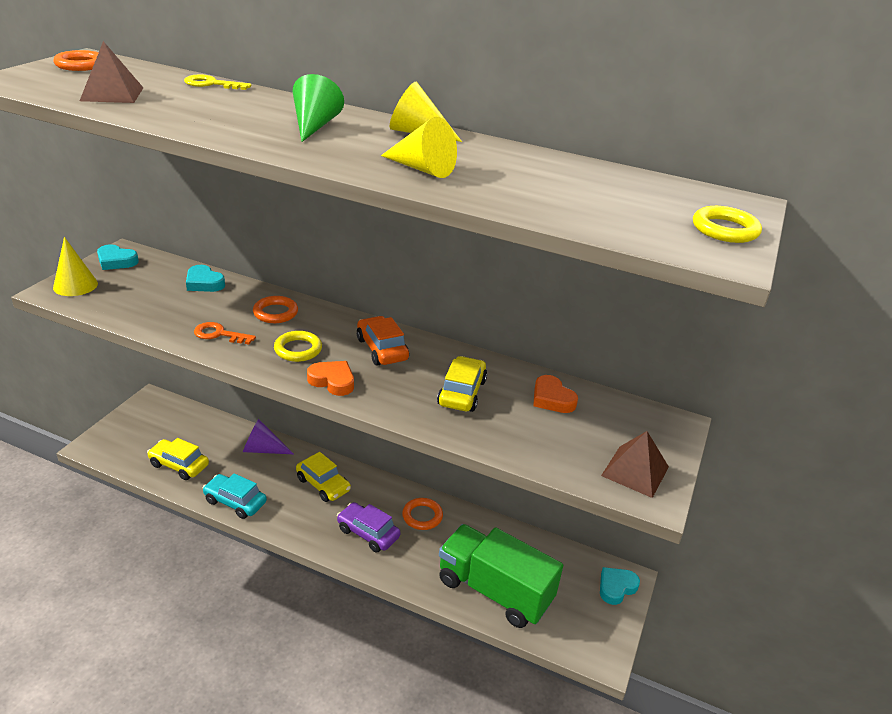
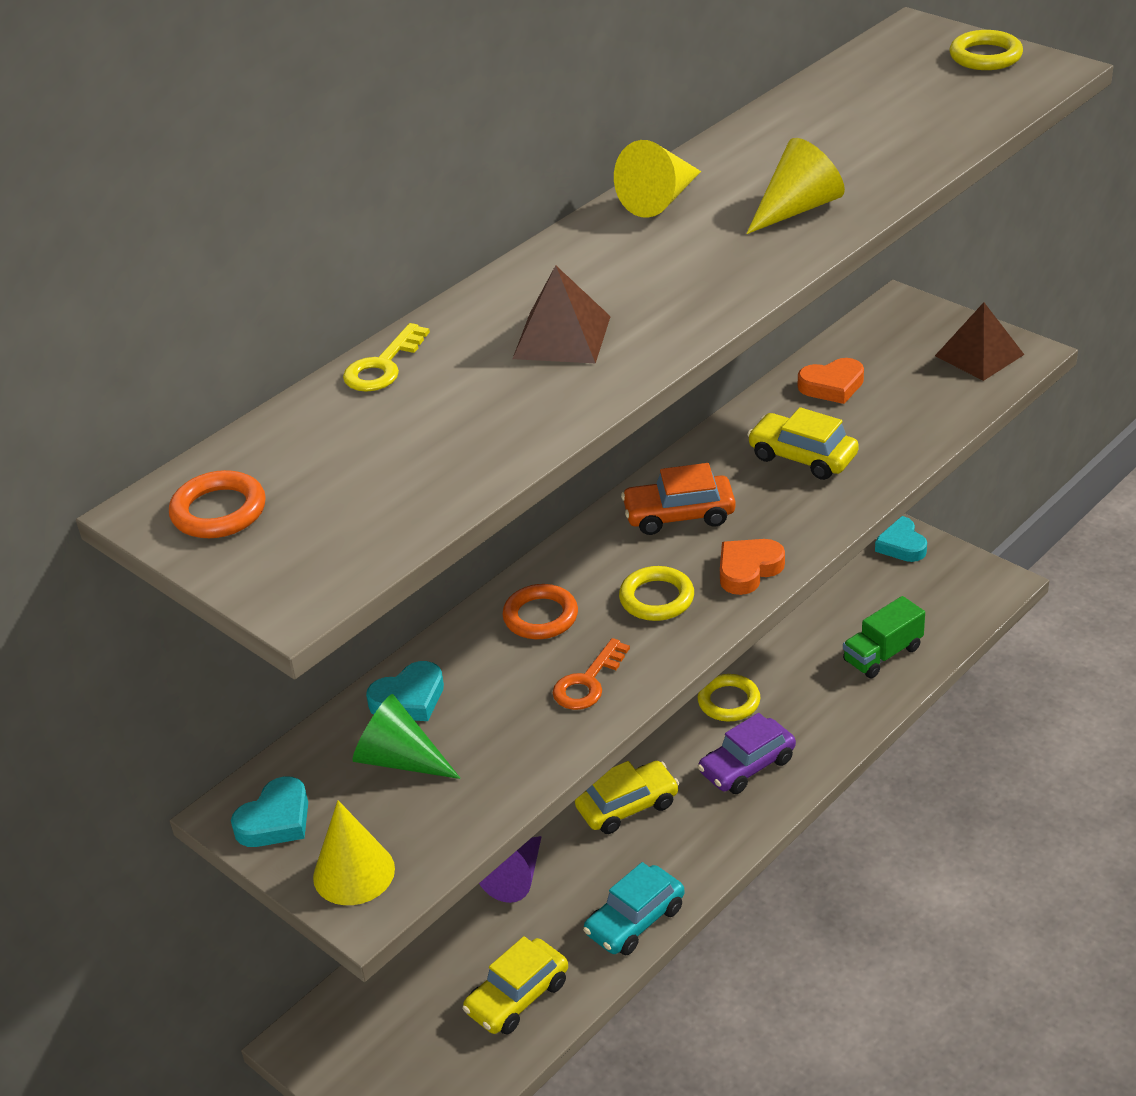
camera: 65 degrees left, 5 degrees up
(112, 94) = (416, 463): brown pyramid -> brown pyramid (561, 337)
(314, 126) = (619, 278): green cone -> green cone (400, 759)
(422, 516) = (729, 701): orange ring -> yellow ring
(494, 591) = (882, 654): green truck -> green truck, size x0.53

